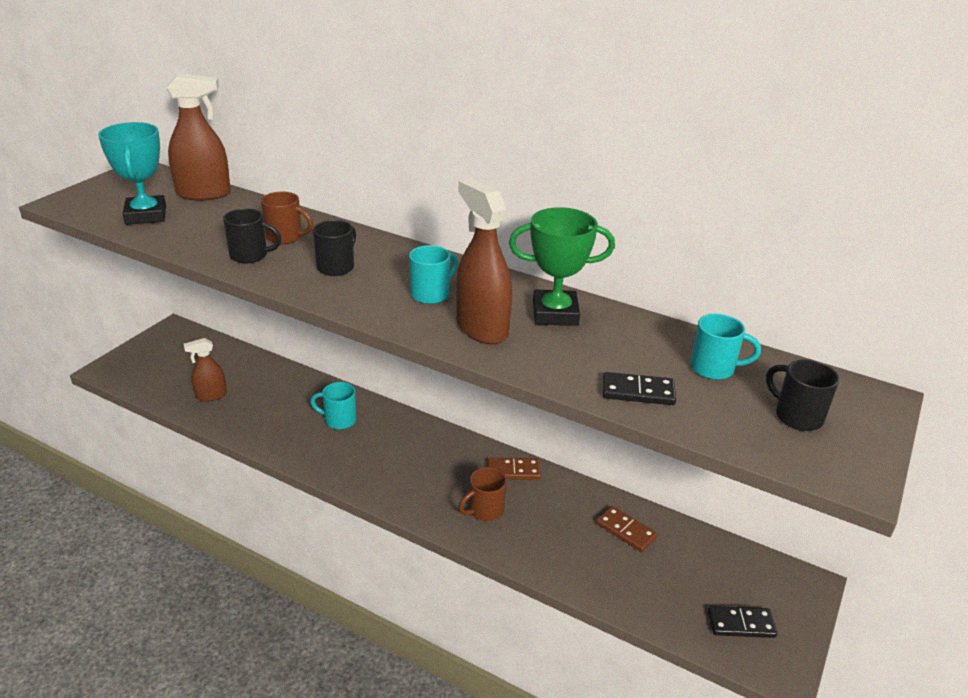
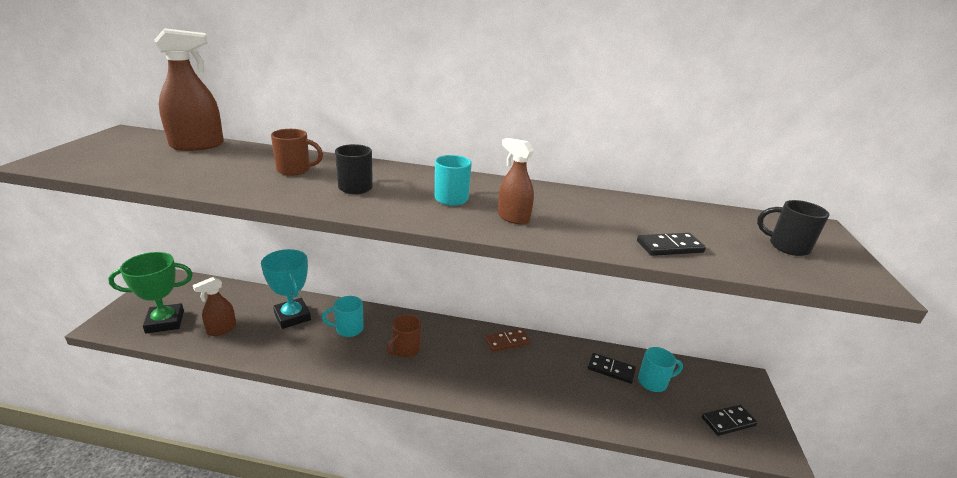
camera: 20 degrees left, 5 degrees down
(146, 215) = (144, 165): turquoise trophy -> turquoise trophy (292, 316)
(250, 256) = (269, 186): black mug -> none
(481, 328) = (513, 218): brown spray bottle -> brown spray bottle, size x0.61
(485, 510) = (501, 378): brown mug -> brown mug (405, 350)
(555, 314) = (559, 201): green trophy -> green trophy (165, 322)
(626, 531) = (611, 369): brown domino -> black domino
(714, 368) = (702, 223): turquoise mug -> turquoise mug (653, 382)

